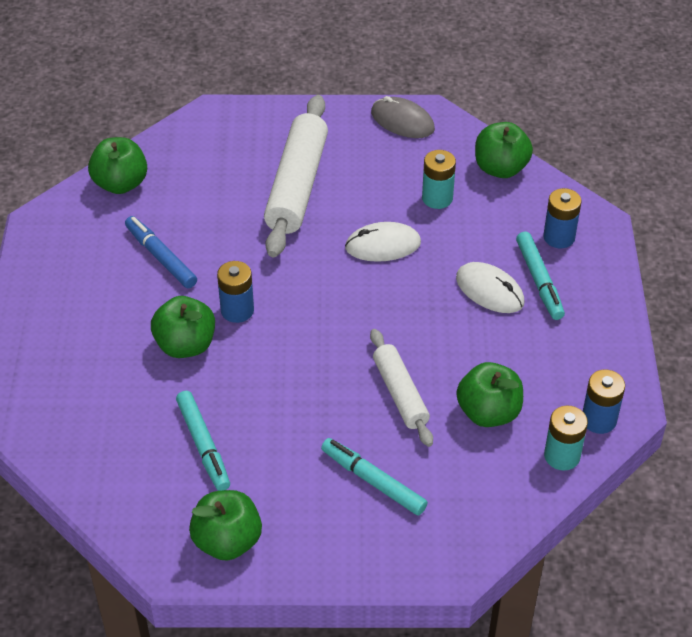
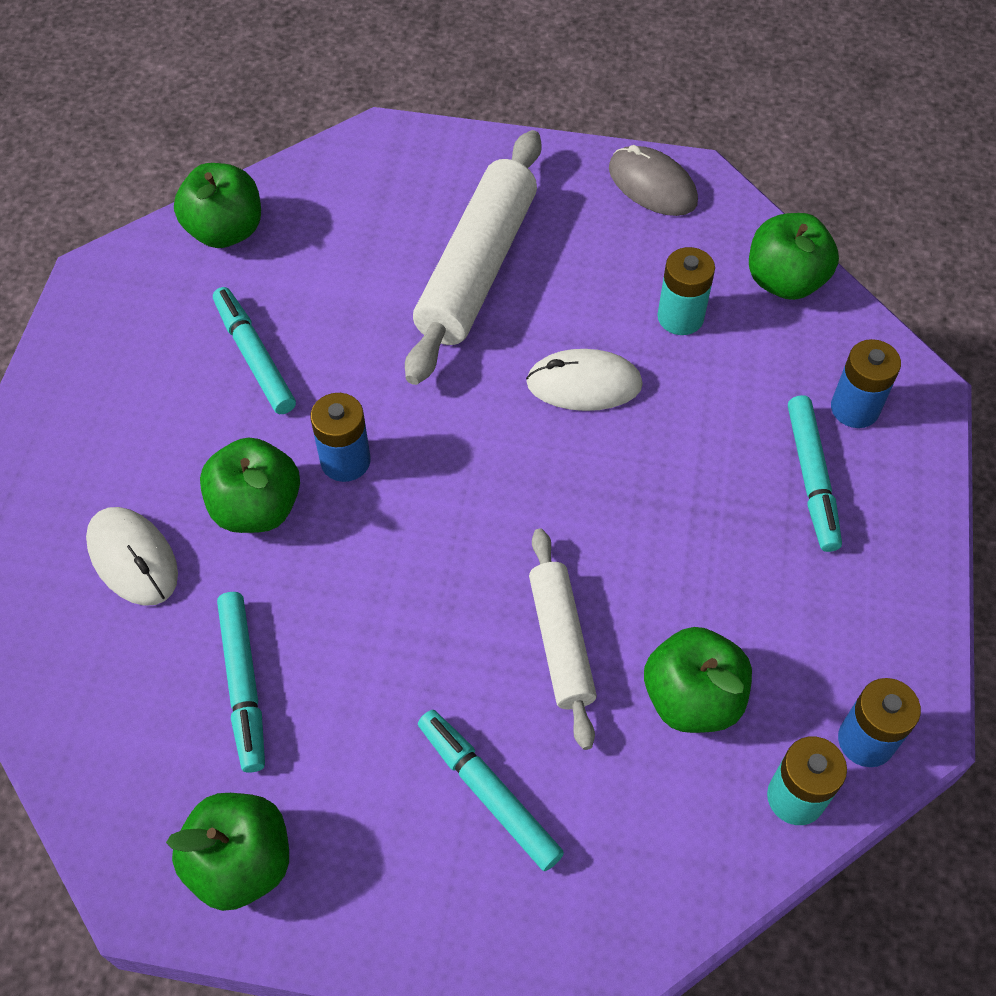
camera: 10 degrees right, 10 degrees up
(161, 257) = (255, 357): blue marker -> turquoise marker
(489, 290) = (732, 484): white mouse -> white mouse (133, 558)

